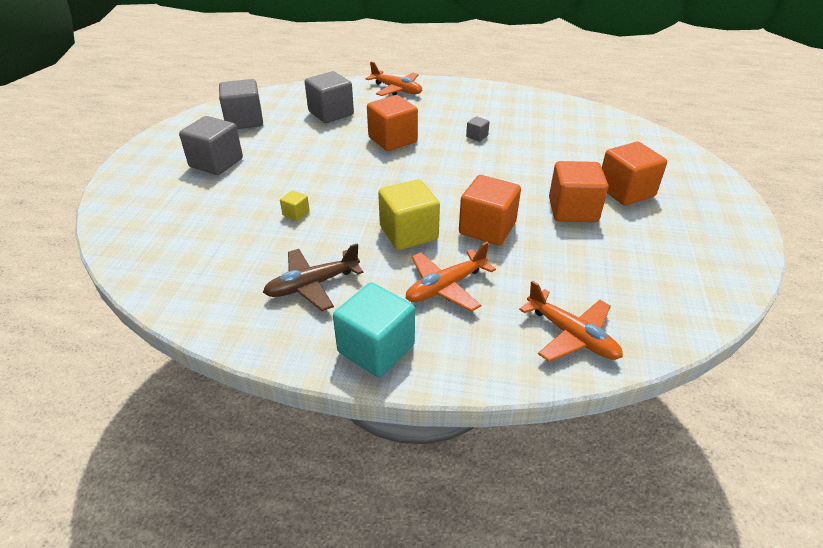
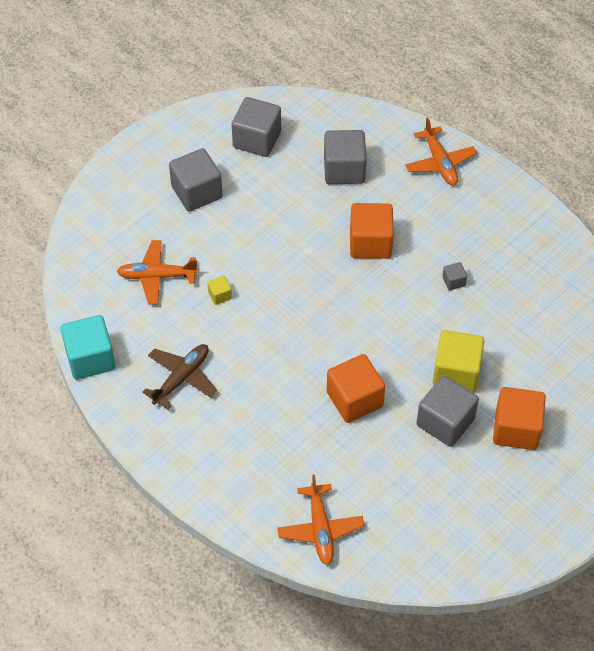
camera: 35 degrees right, 15 degrees up
(312, 285) = (182, 378): brown plane -> brown plane turned 120 degrees clockwise
(376, 348) = (184, 458): turquoise cube -> turquoise cube (90, 358)
(408, 233) = (289, 368): yellow cube -> yellow cube (456, 373)
(445, 287) = (272, 436): orange plane -> orange plane (156, 276)
(573, 210) = (445, 422): orange cube -> grey cube

